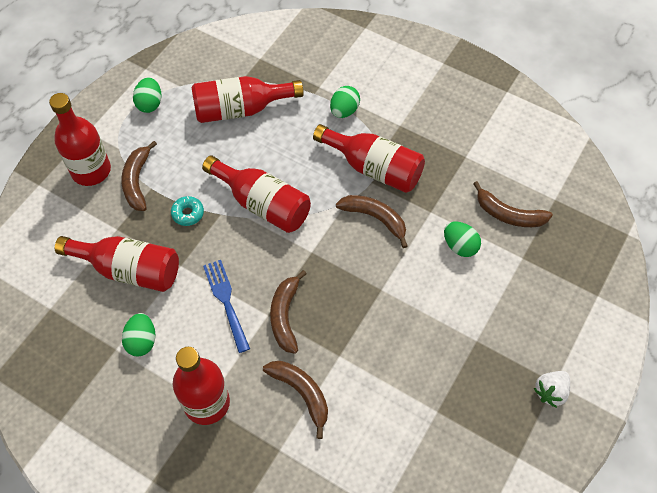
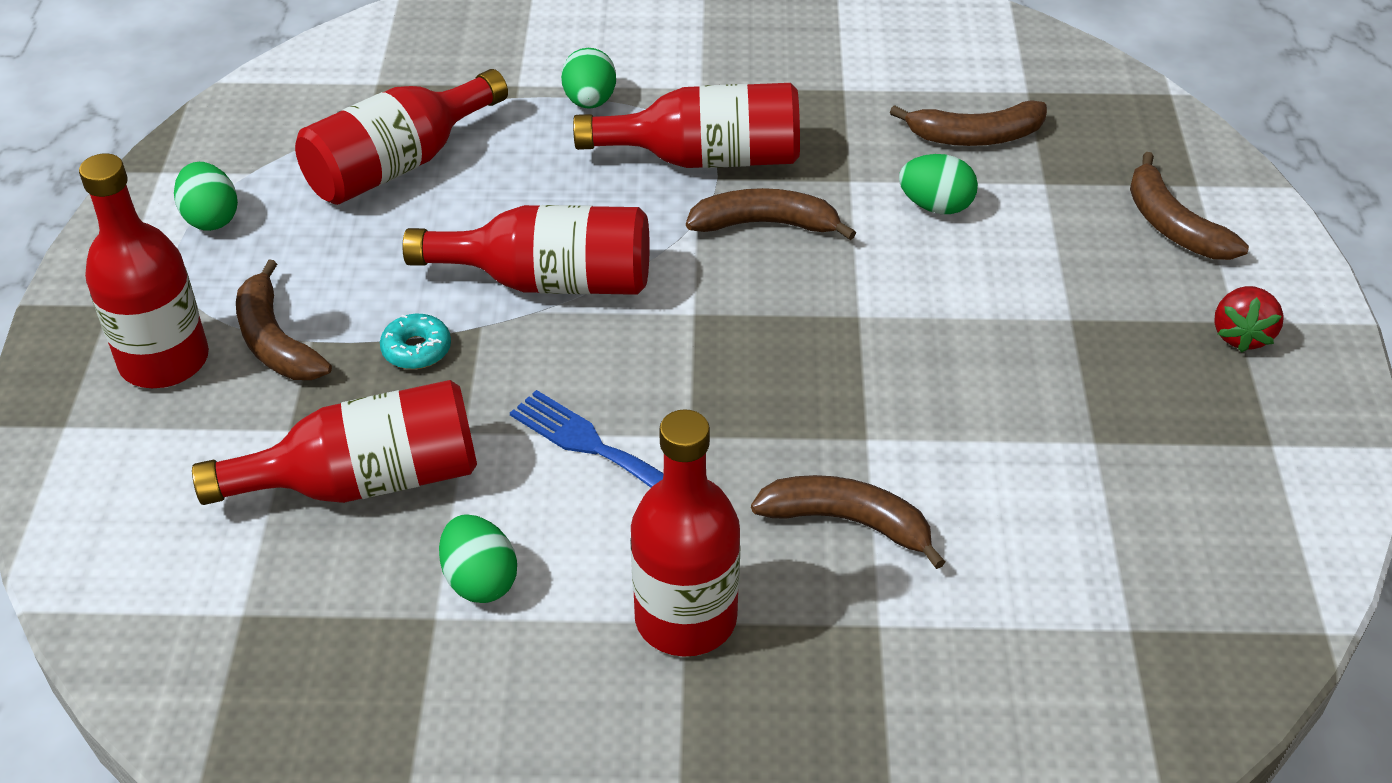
camera: 30 degrees left, 15 degrees down
(285, 316) = (724, 423): brown banana -> brown banana (1173, 226)
(550, 392) = (1241, 335): white strawberry -> red strawberry

